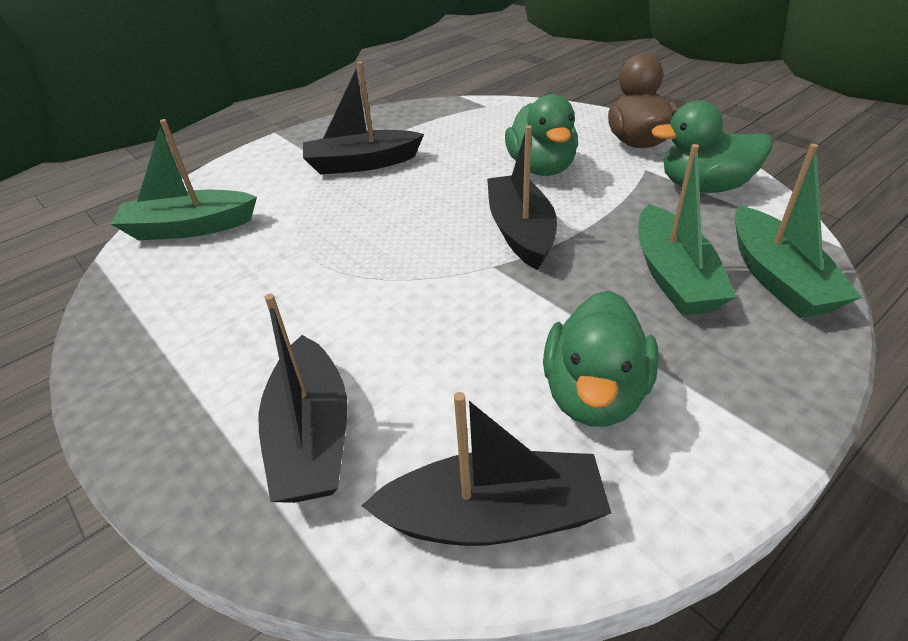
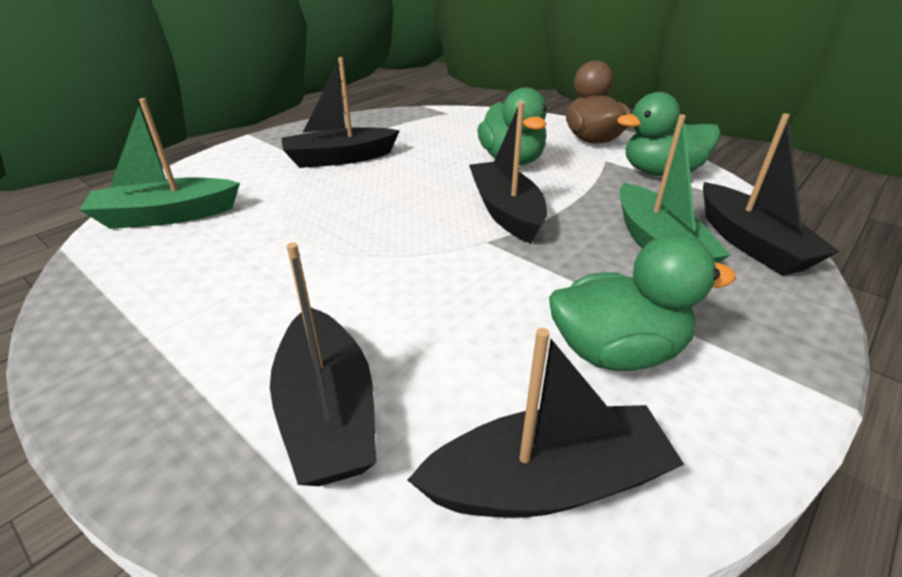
camera: 10 degrees left, 5 degrees down
(594, 394) = (616, 352): green duck -> green duck turned 105 degrees counterclockwise
(777, 278) = (750, 243): green boat -> black boat

